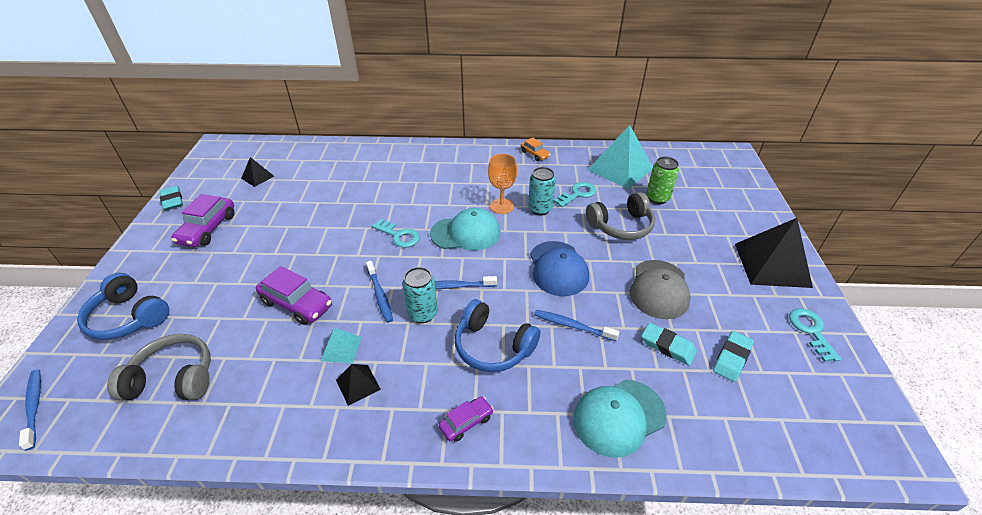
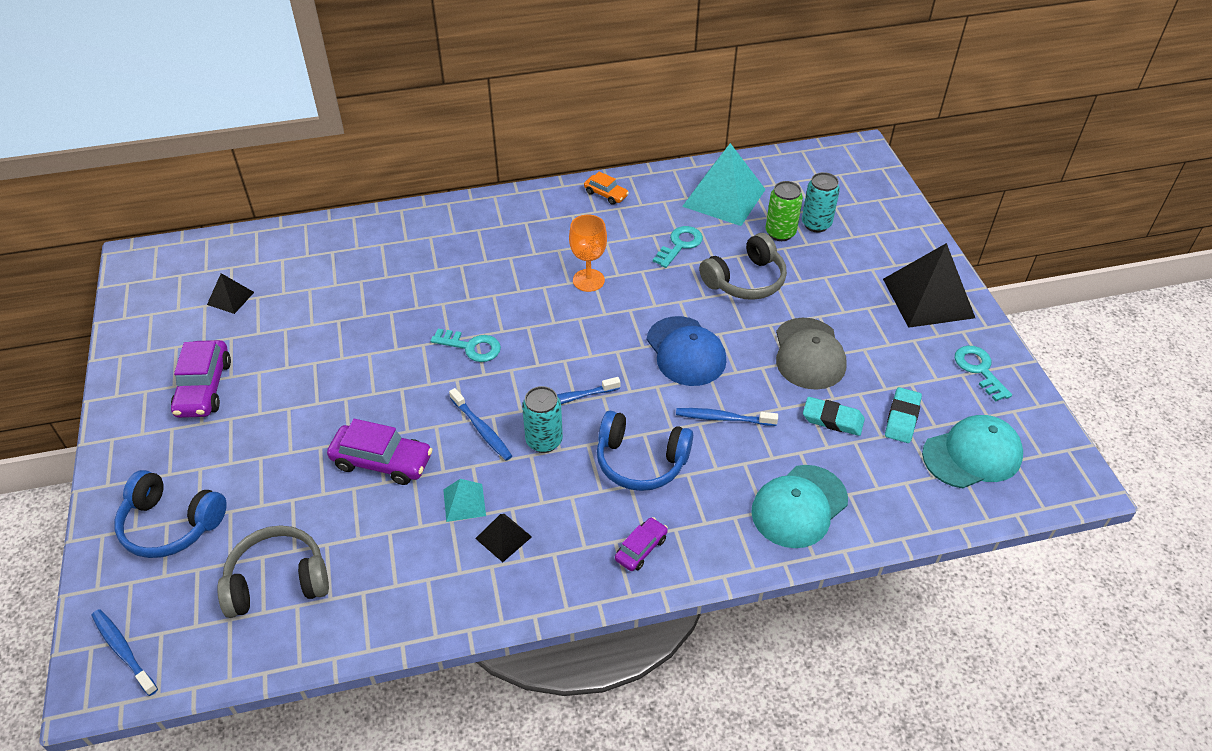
camera: 15 degrees left, 5 degrees up
(172, 201) = (125, 357): turquoise eraser -> none
(466, 233) = (556, 327): turquoise cap -> turquoise cap (972, 455)
(540, 209) = (639, 275): turquoise can -> turquoise can (816, 224)

